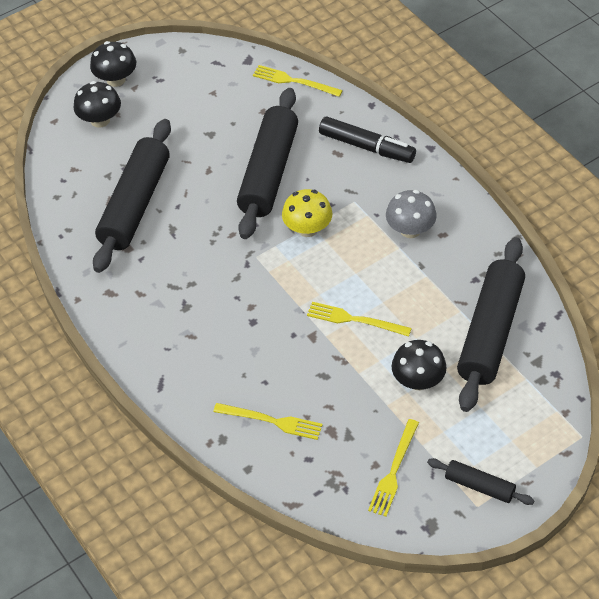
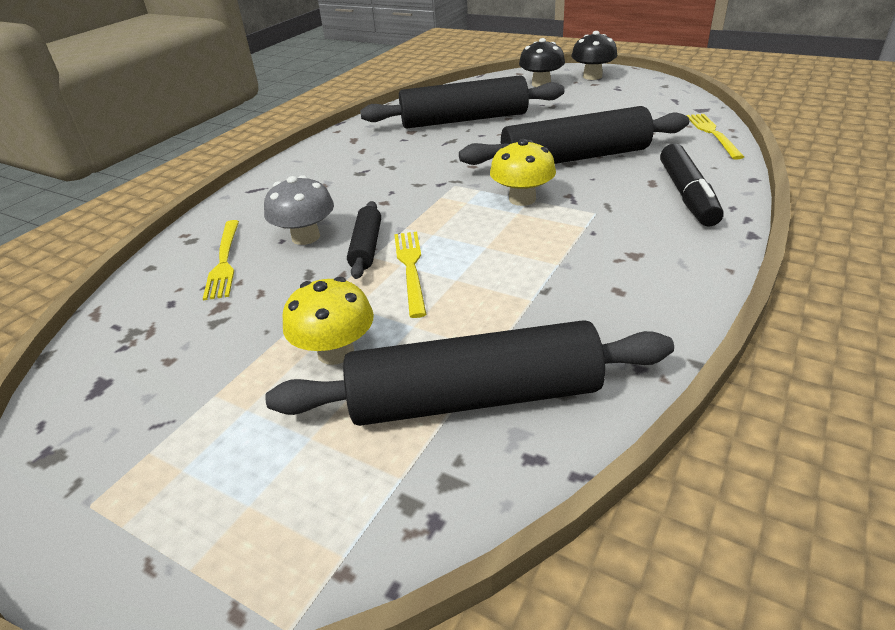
camera: 65 degrees right, 15 degrees down
(394, 470) = (160, 381): yellow fork -> none
(410, 230) = (596, 263): grey mushroom -> grey mushroom (306, 237)
(418, 380) = (335, 352): black mushroom -> yellow mushroom
(479, 486) = (134, 493): black rolling pin -> black rolling pin (366, 247)

